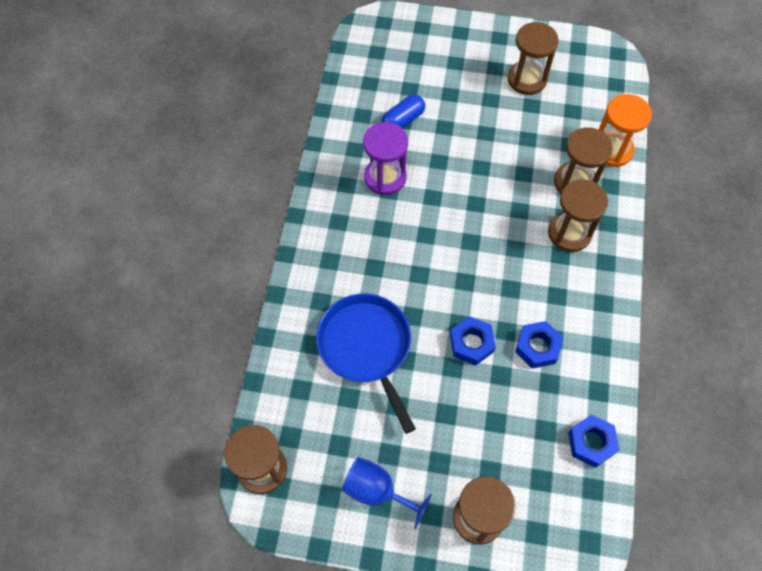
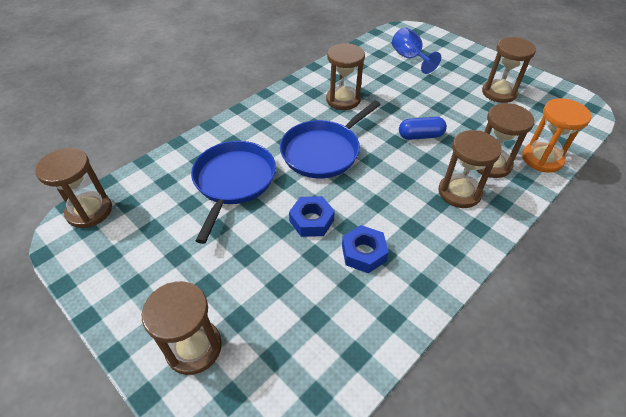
camera: 35 degrees right, 15 degrees down
(377, 491) = (142, 274): blue goblet -> blue goblet (409, 58)
(385, 177) = (343, 100): purple hourglass -> brown hourglass
(403, 120) = (384, 78): blue capsule -> blue capsule (420, 136)
(420, 259) = (323, 152): none -> blue pan
(591, 443) = (348, 356): blue nut -> none

